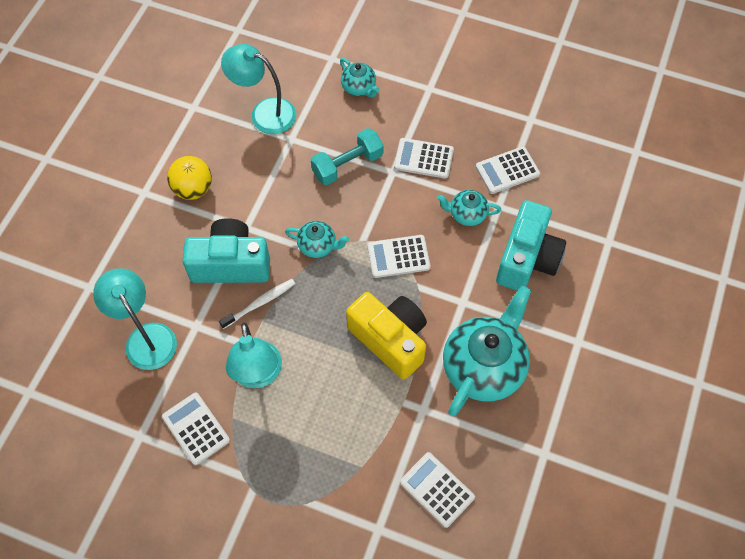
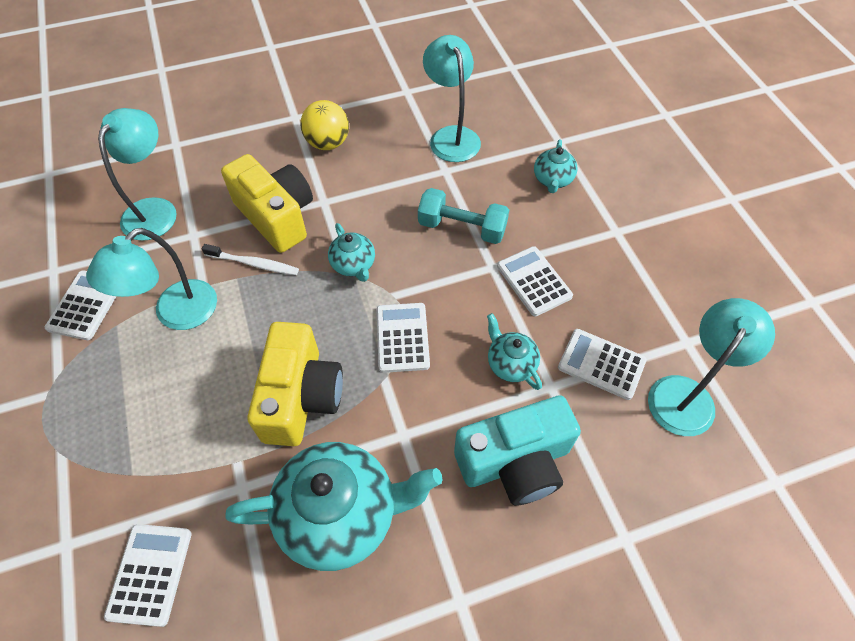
camera: 50 degrees right, 5 degrees down
(231, 264) = (277, 216): turquoise camera -> yellow camera
(398, 256) = (402, 337): white calculator -> white calculator turned 45 degrees clockwise
(560, 147) = (687, 394): none -> turquoise lamp

